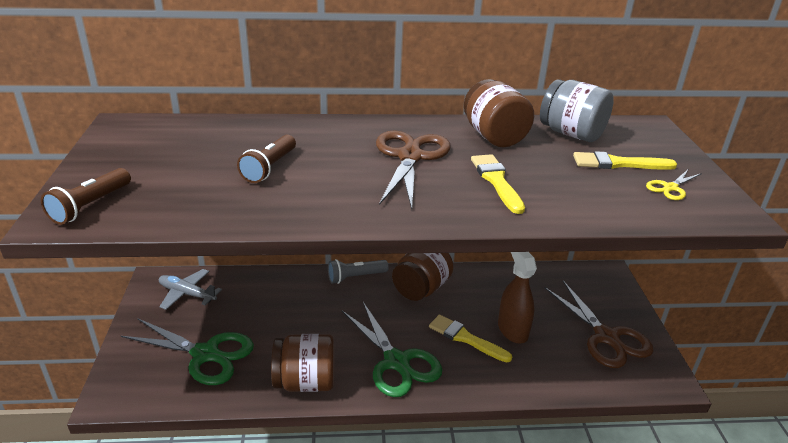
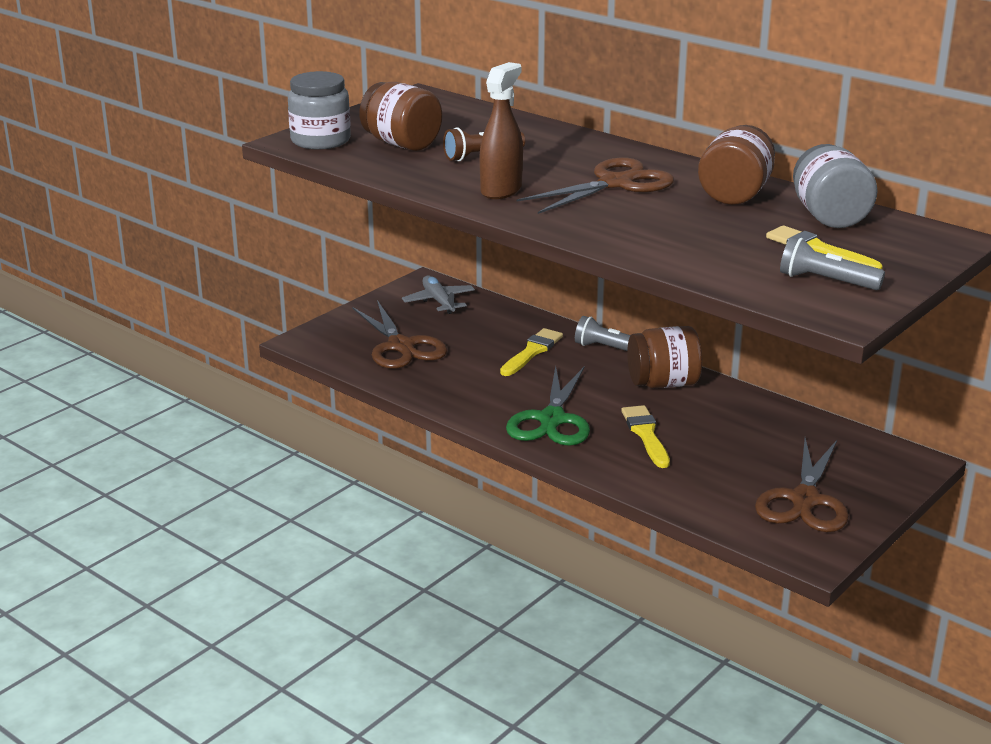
camera: 45 degrees right, 5 degrees down
(90, 206) = (320, 140): brown flashlight -> grey jar
(206, 354) = (401, 346): green scissors -> brown scissors
(305, 382) = (455, 397): brown jar -> brown jar (401, 144)
(496, 181) = (657, 222): yellow brush -> yellow brush (532, 352)
(512, 330) = (706, 450): brown spray bottle -> brown spray bottle (501, 190)
(670, 188) = (825, 281): yellow scissors -> grey flashlight

